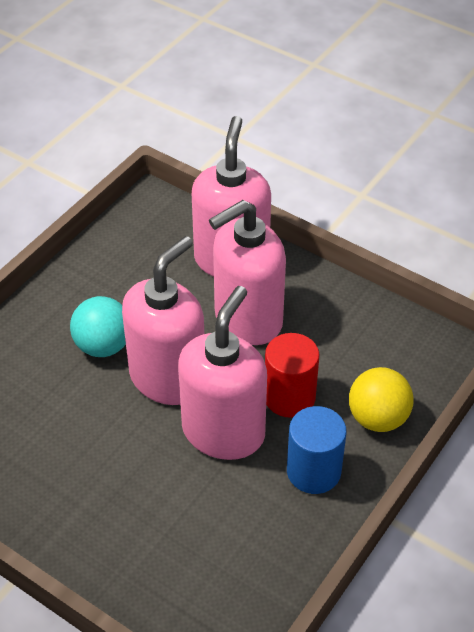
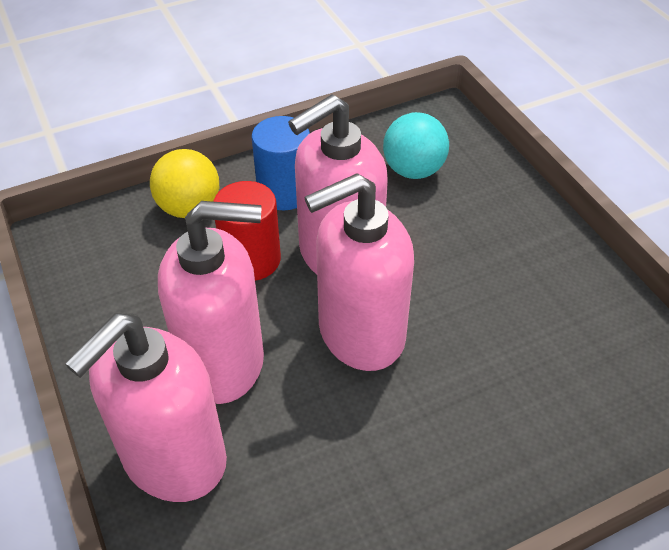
camera: 150 degrees left, 0 degrees up
(103, 346) = (414, 409): turquoise ball -> turquoise ball (413, 170)

